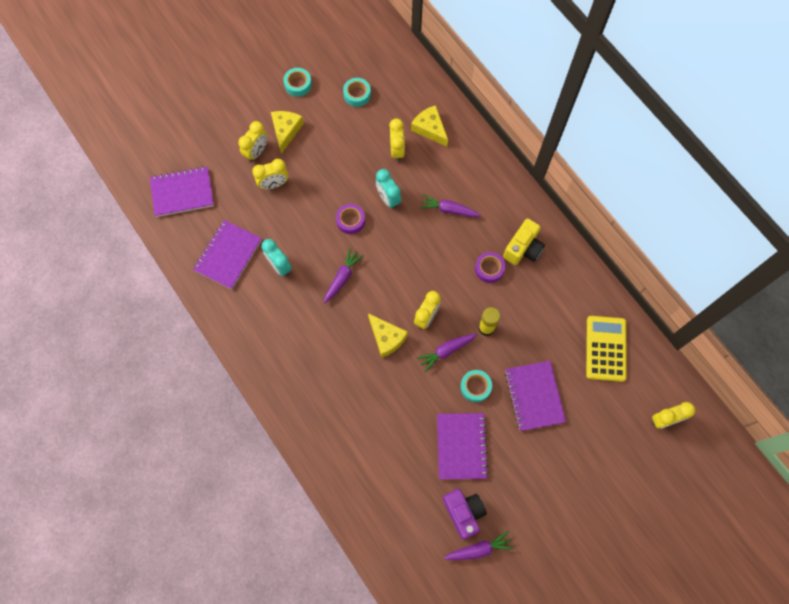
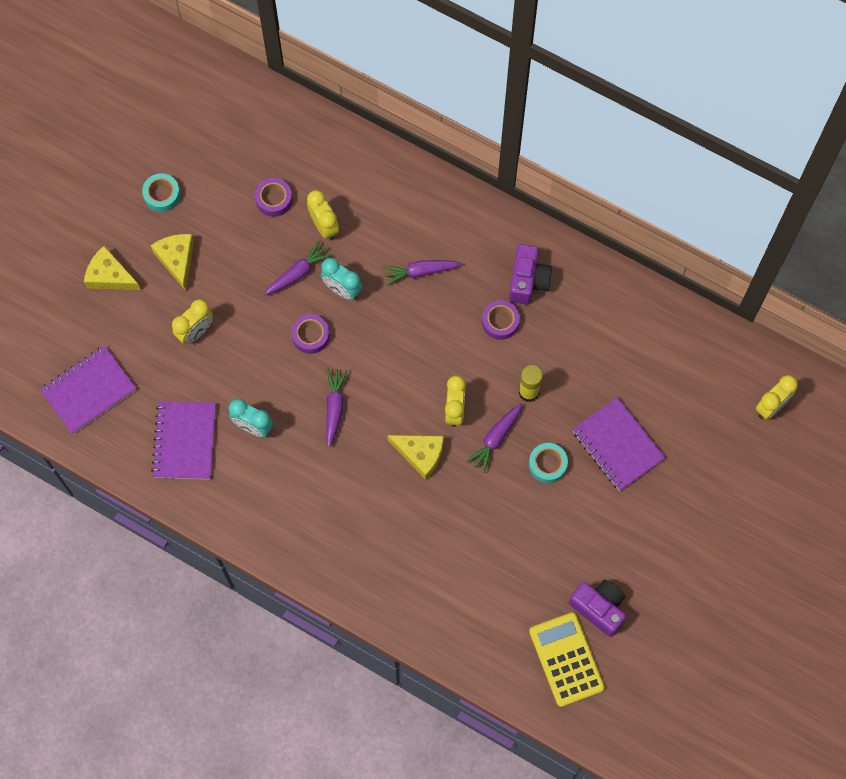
camera: 25 degrees left, 0 degrees up
(256, 152) = (154, 301): yellow clock -> none
(357, 94) = (241, 177): turquoise tape -> none
(371, 118) = (274, 199): none -> purple tape
(430, 128) = (351, 182): yellow cheese -> yellow cheese (110, 276)
(461, 446) = (563, 537): purple notebook -> none
(479, 549) = (633, 639): purple carrot -> purple carrot (298, 273)
(523, 249) = (528, 281): yellow camera -> purple camera
(605, 348) = (673, 355): yellow calculator -> yellow calculator (566, 659)

